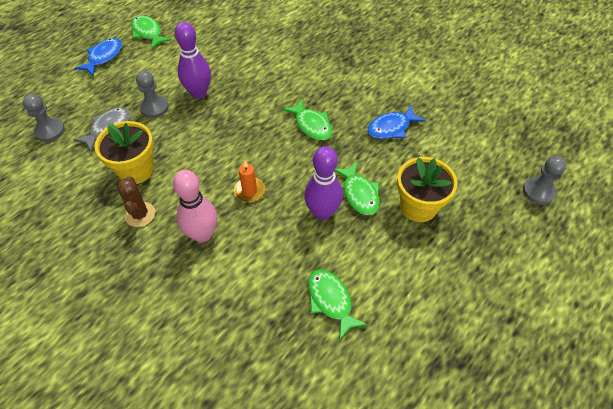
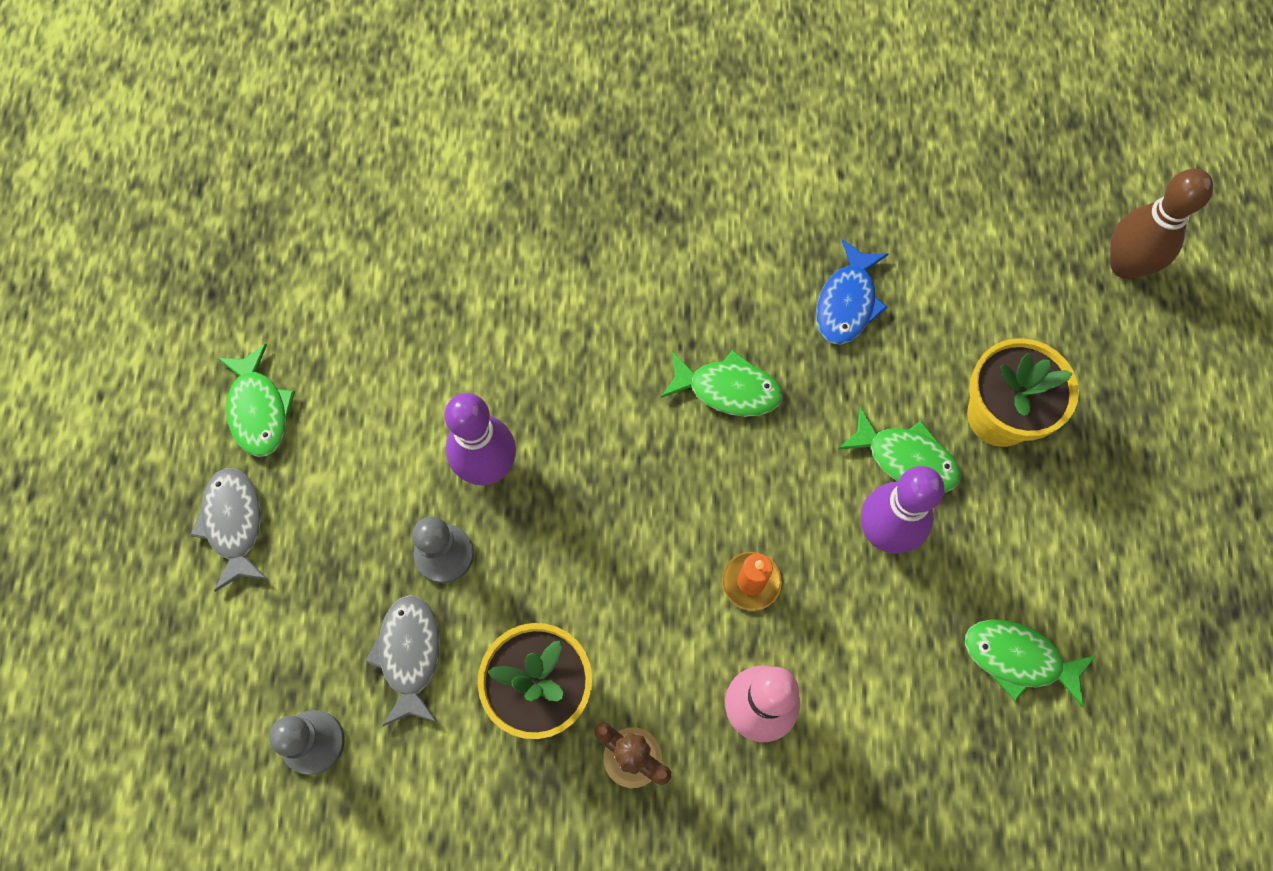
camera: 40 degrees left, 15 degrees up
(103, 57) = (234, 524): blue fish -> grey fish
(148, 33) = (259, 409): green fish -> green fish turned 120 degrees counterclockwise
(538, 191) = (1125, 265): grey pawn -> brown bowling pin

